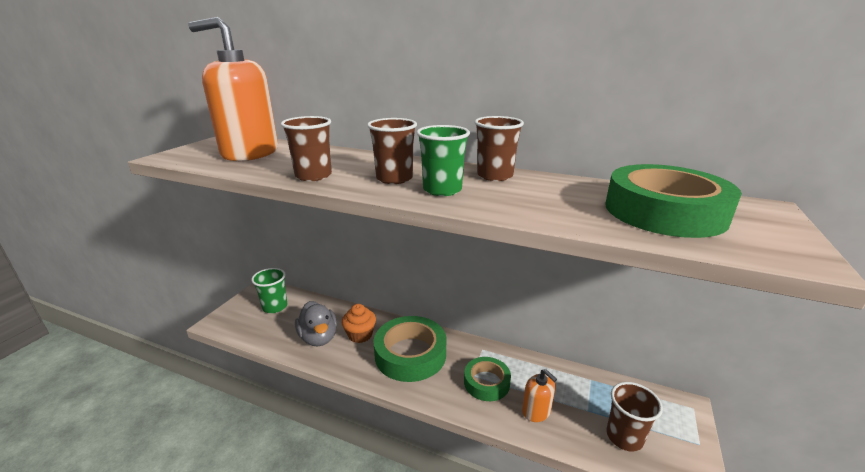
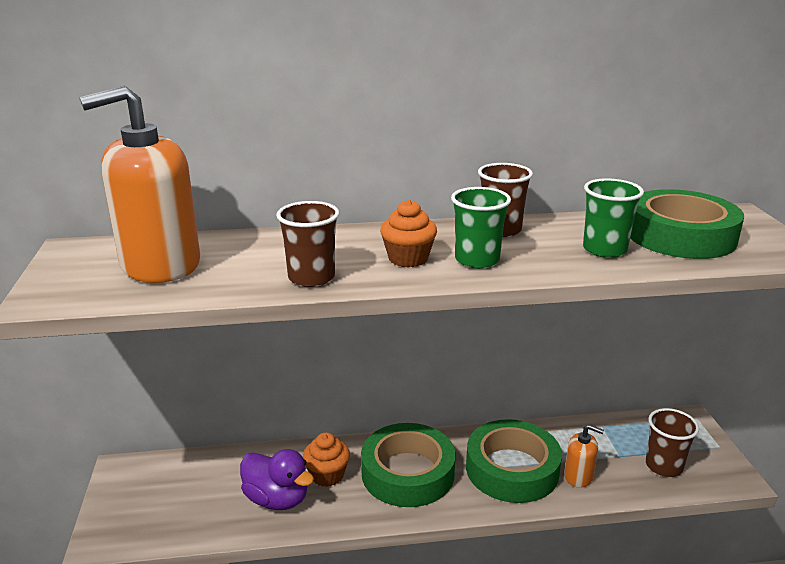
camera: 30 degrees left, 0 degrees up
(275, 307) = (170, 485): green cup -> green cup (604, 250)
(319, 338) = (277, 499): grey duck -> purple duck
(394, 178) = (408, 258): brown cup -> orange cupcake
(486, 382) = (512, 469): green tape -> green tape, size x1.69

